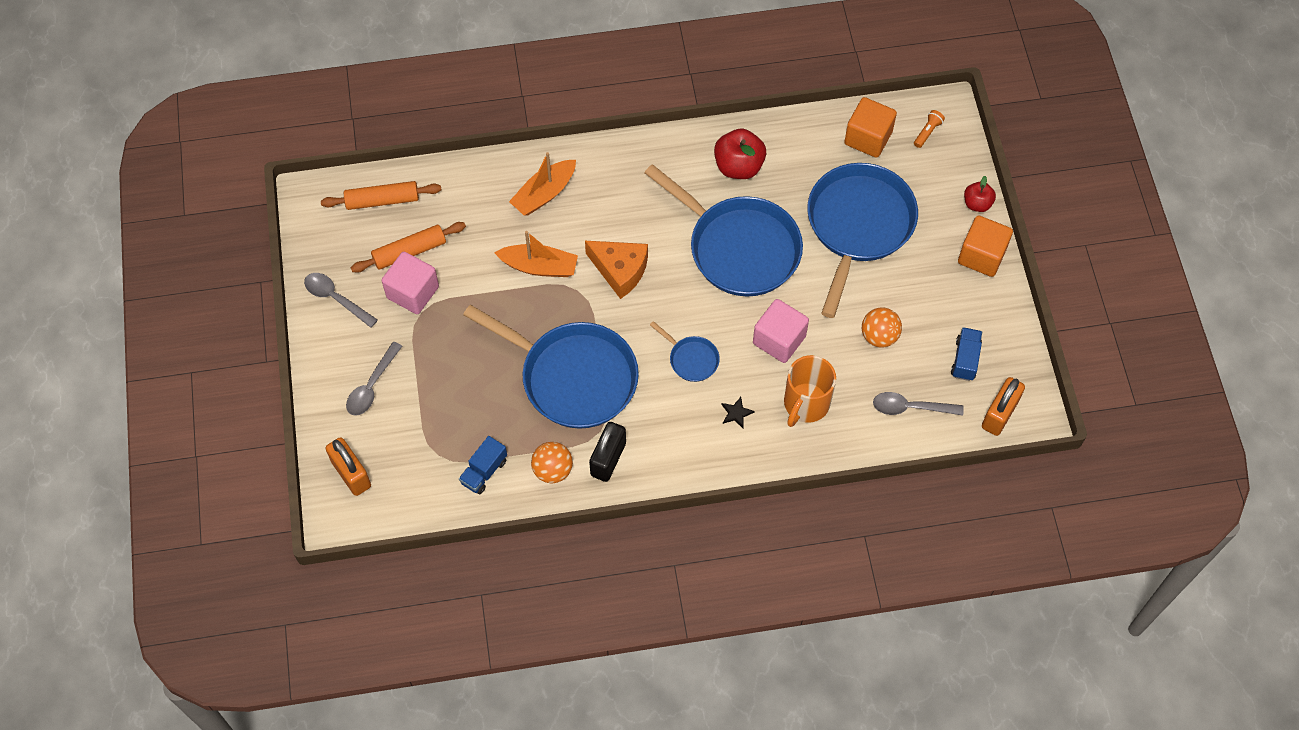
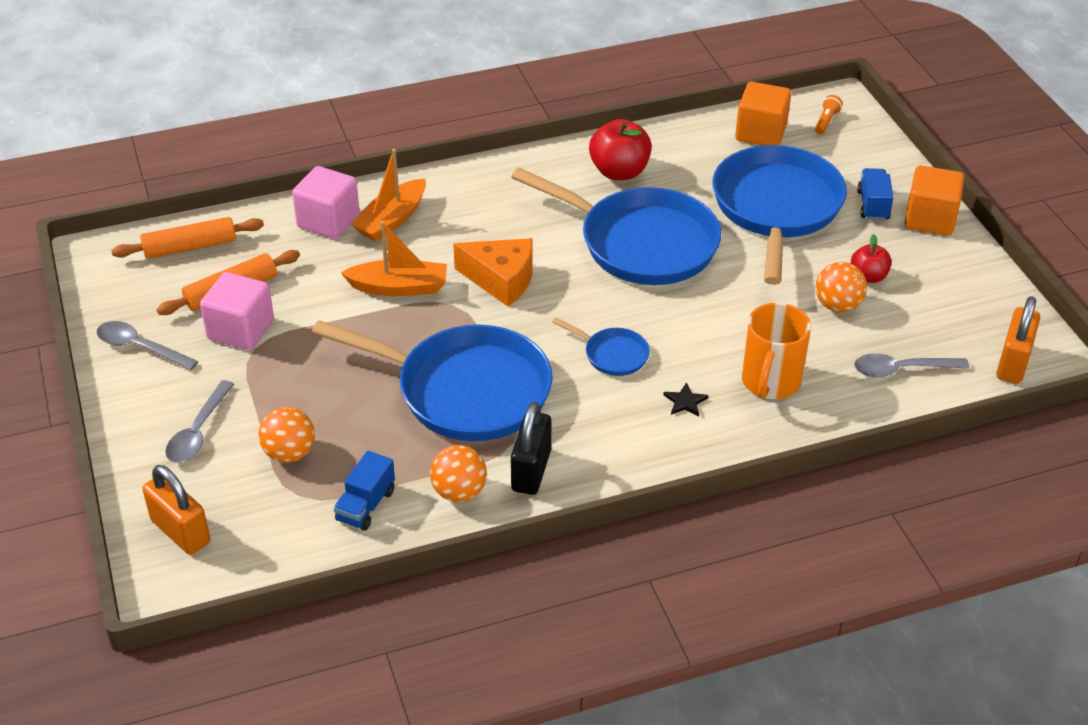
camera: 10 degrees left, 20 degrees down
(435, 416) = (289, 453): none -> orange ball
(779, 340) = (716, 323): pink cube -> pink cube (328, 221)
(965, 359) = (949, 315): blue truck -> blue truck (873, 205)
(977, 204) = (906, 175): red apple -> red apple (868, 276)

